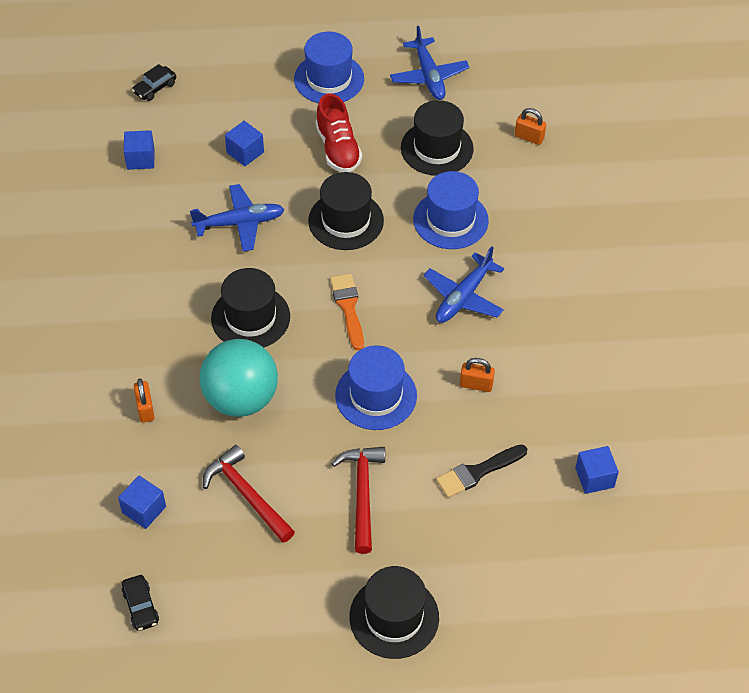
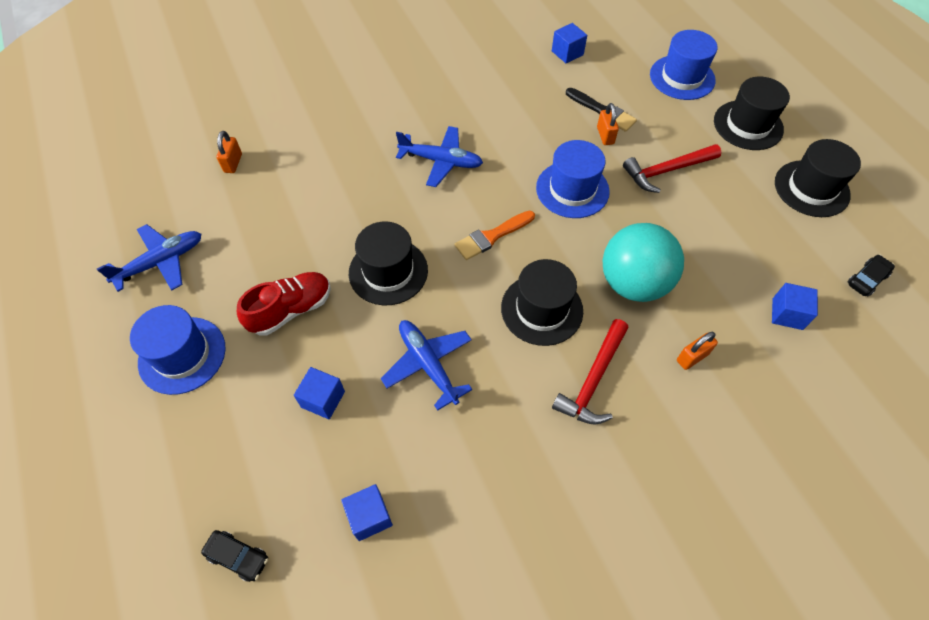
camera: 110 degrees left, 5 degrees up
(247, 495) = (720, 244): red hammer -> red hammer (593, 380)
(437, 148) = (266, 227): black hat -> black hat (811, 188)
(450, 220) = (356, 192): blue hat -> blue hat (682, 77)
(476, 384) = (525, 131): orange padlock -> orange padlock (605, 136)

